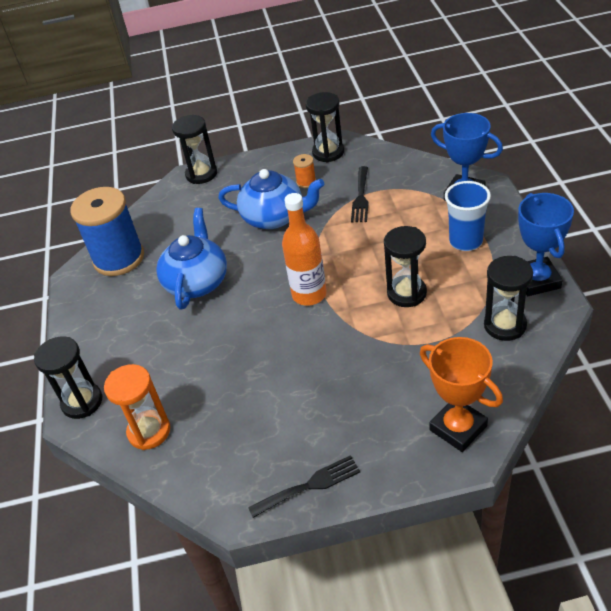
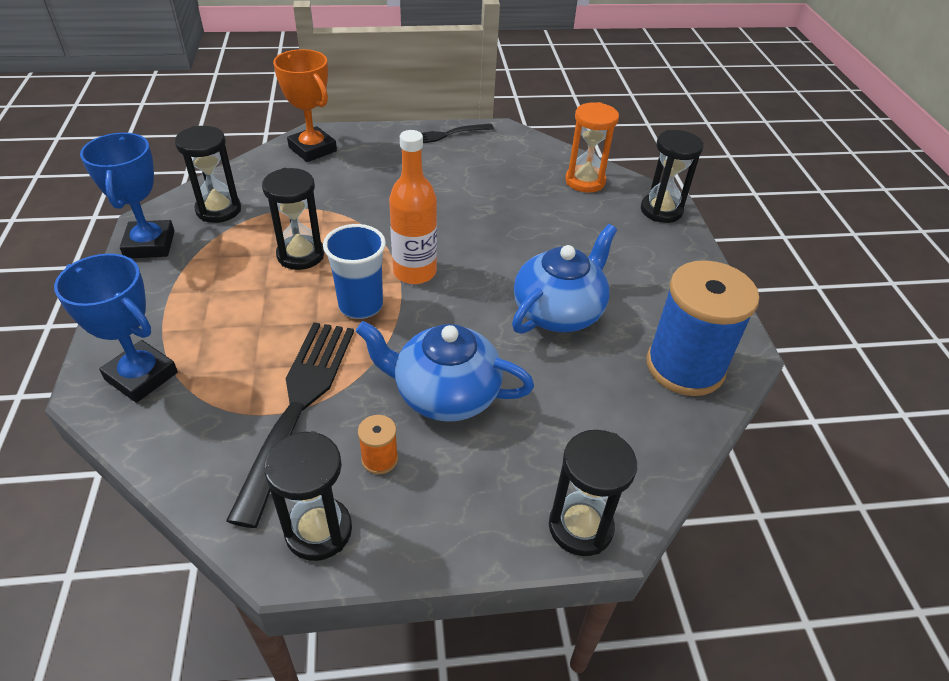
camera: 175 degrees right, 0 degrees up
(197, 282) = (559, 311): blue teapot -> blue teapot turned 150 degrees counterclockwise
(361, 197) = (298, 405): black fork -> black fork, size x1.78
(466, 241) = (192, 303): blue cup -> blue cup (360, 305)

